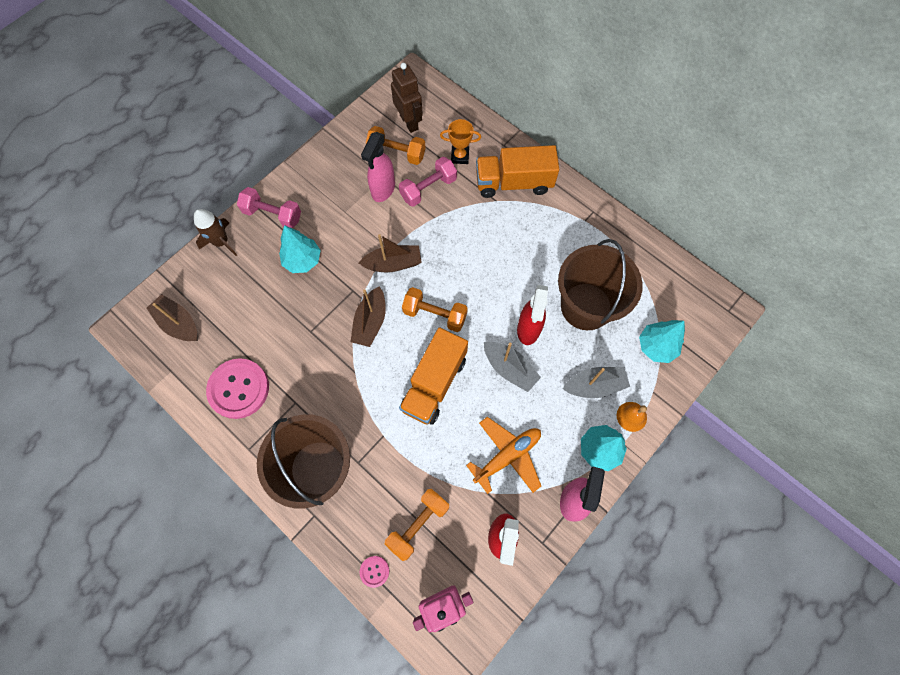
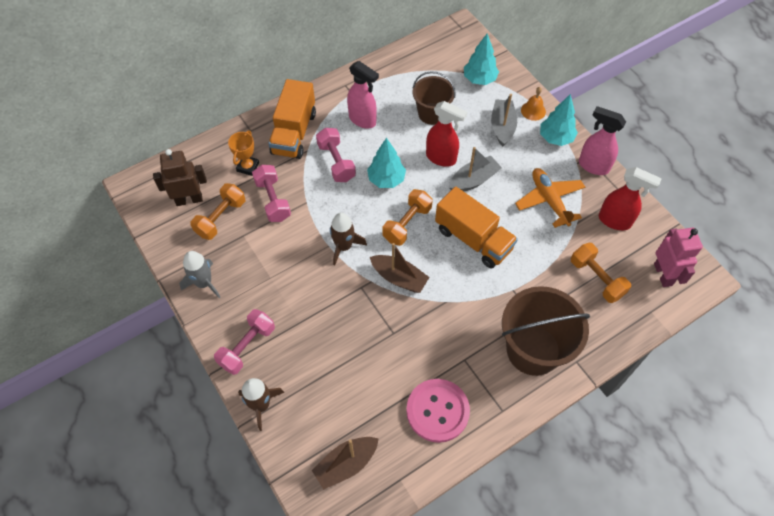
camera: 75 degrees left, 10 degrees down
(303, 260) = (312, 326): turquoise tree -> turquoise tree (386, 179)
(327, 162) = (204, 283): none -> grey rocket
(374, 571) = (631, 320): pink button -> none
(383, 190) = (258, 238): pink spray bottle -> pink spray bottle (363, 120)
(393, 264) = (344, 246): brown boat -> brown rocket
(490, 230) = (336, 162): none -> pink dumbbell
(586, 306) = (432, 114): brown bucket -> brown bucket, size x0.62

